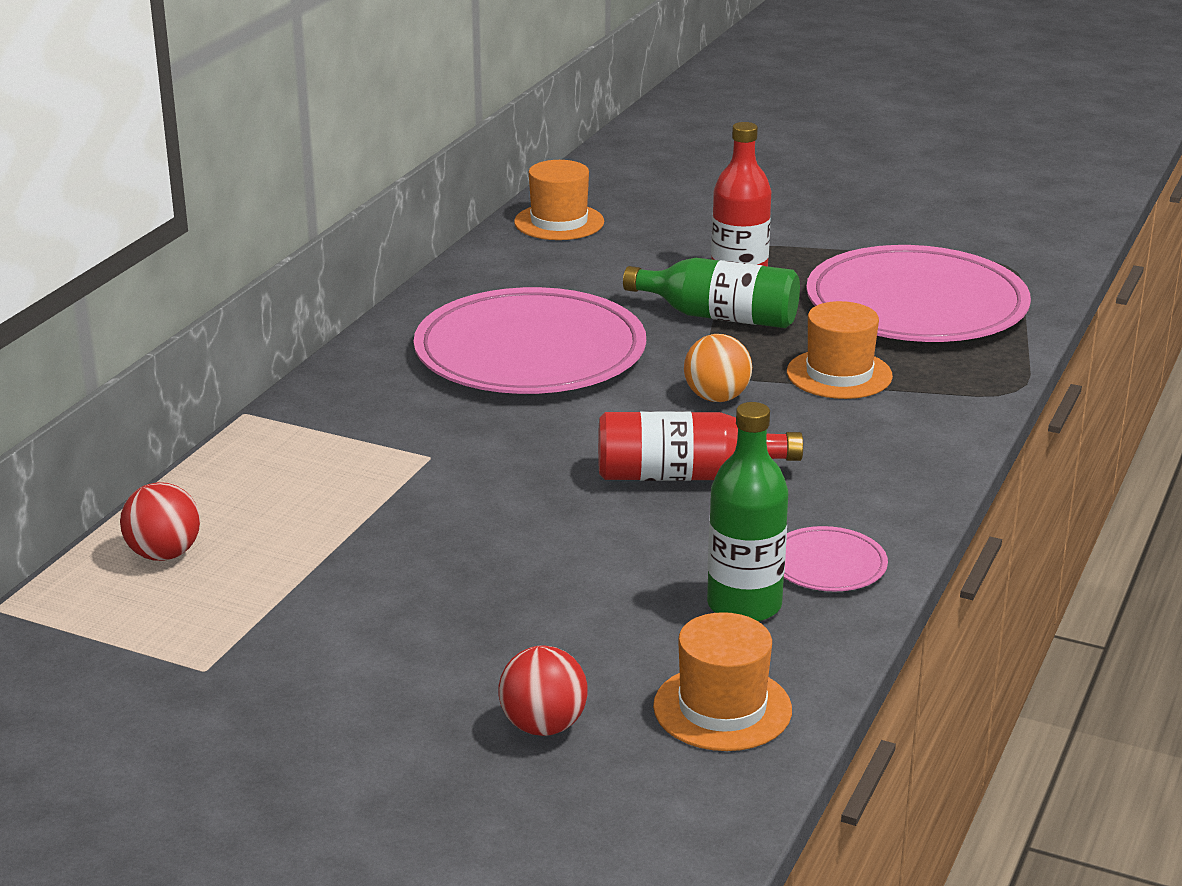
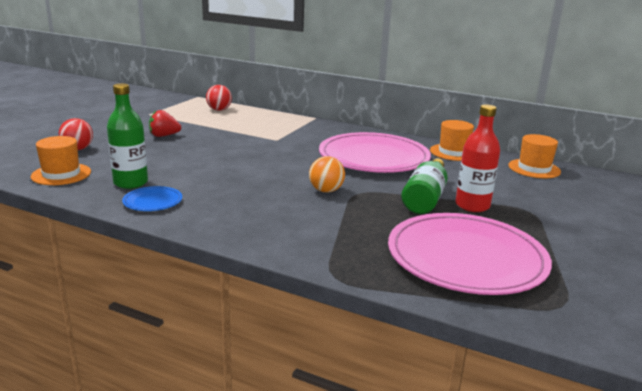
camera: 90 degrees right, 5 degrees down
(415, 611) = (164, 136): none -> red strawberry
(685, 475) = (247, 179): red bottle -> none
(827, 564) = (153, 201): pink plate -> blue plate
(839, 374) = (355, 223): orange hat -> orange hat (453, 152)

